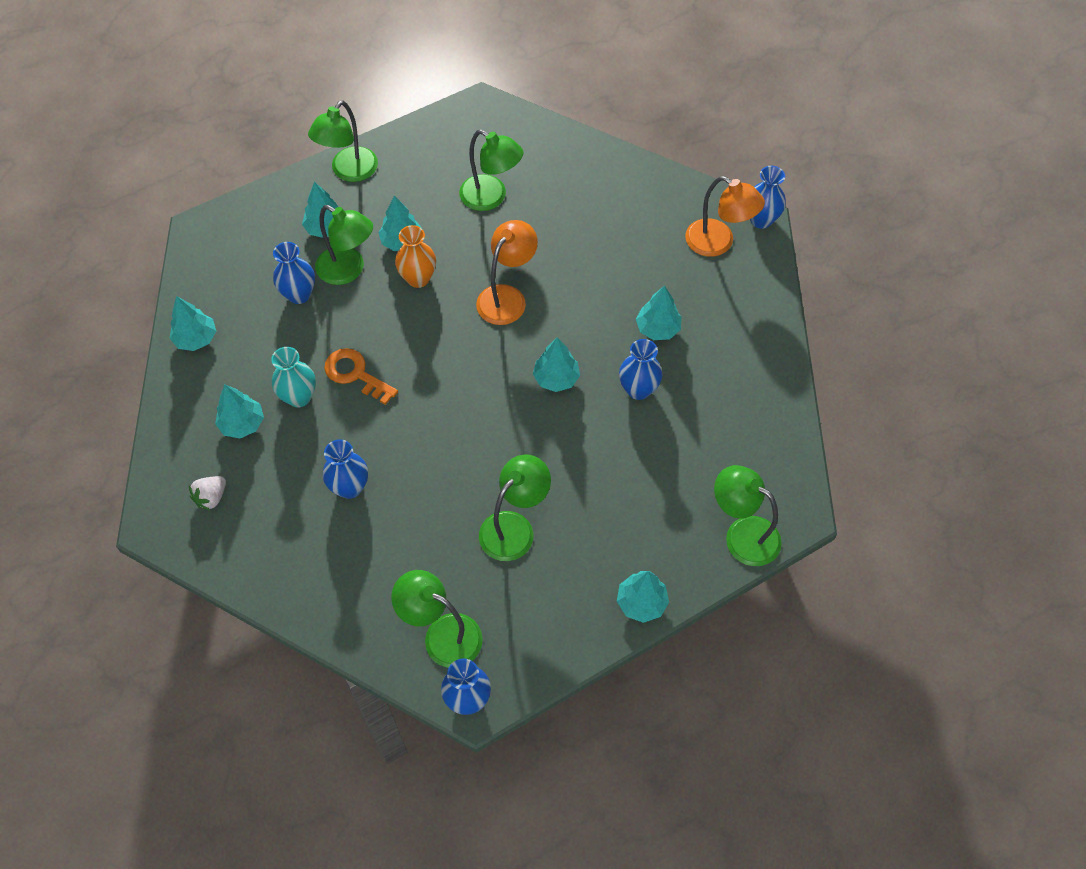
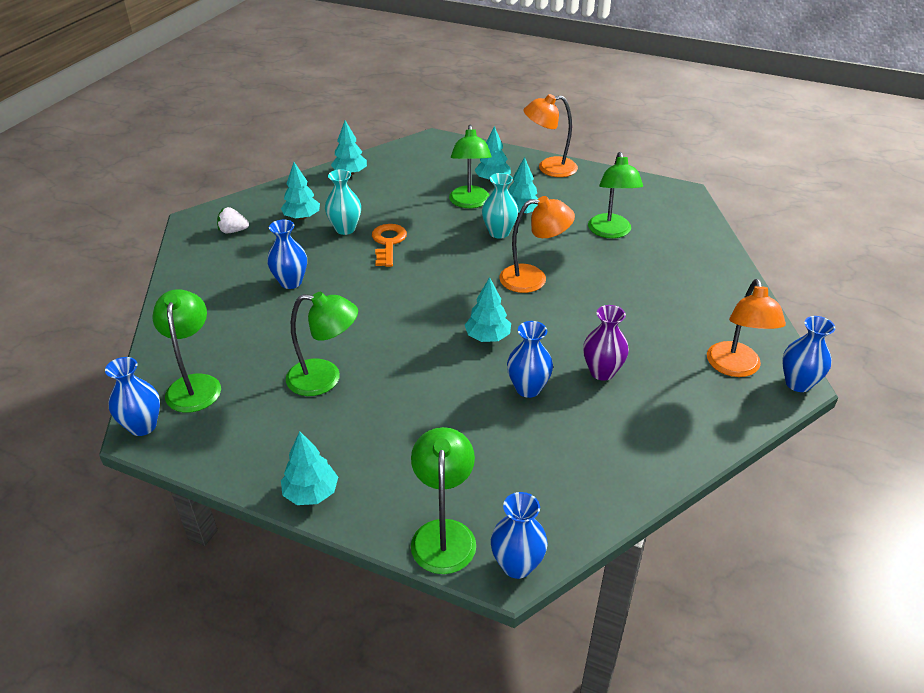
camera: 55 degrees right, 20 degrees down
(299, 294) = (427, 193): blue vase -> blue vase (517, 565)
(349, 172) = (549, 168): green lamp -> orange lamp
(418, 278) = (499, 233): orange vase -> turquoise vase
(658, 329) = (602, 372): turquoise tree -> purple vase

